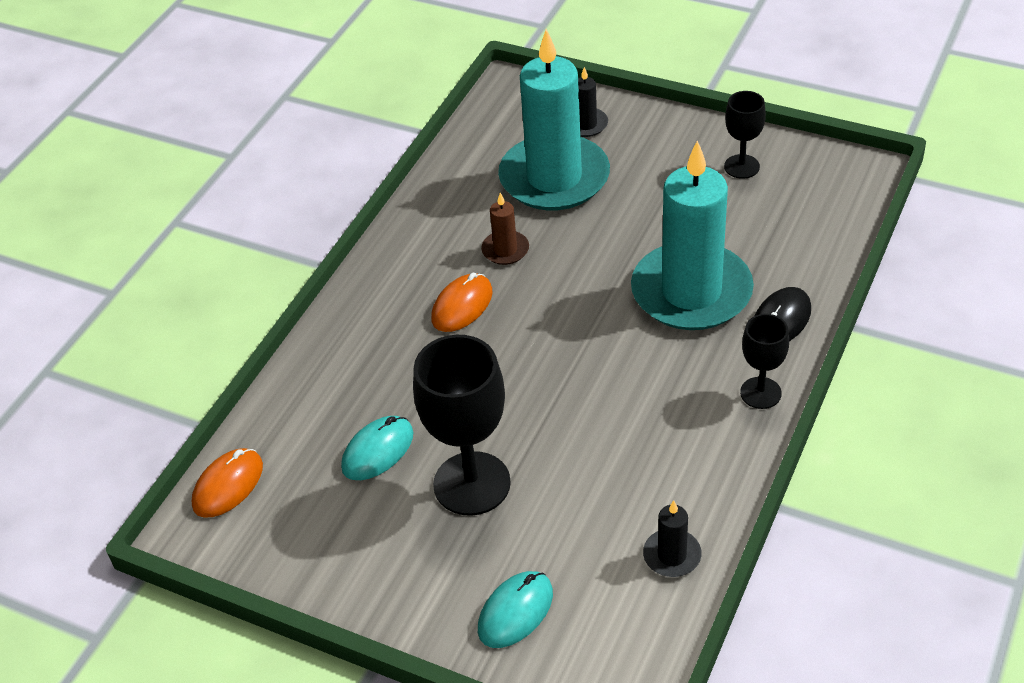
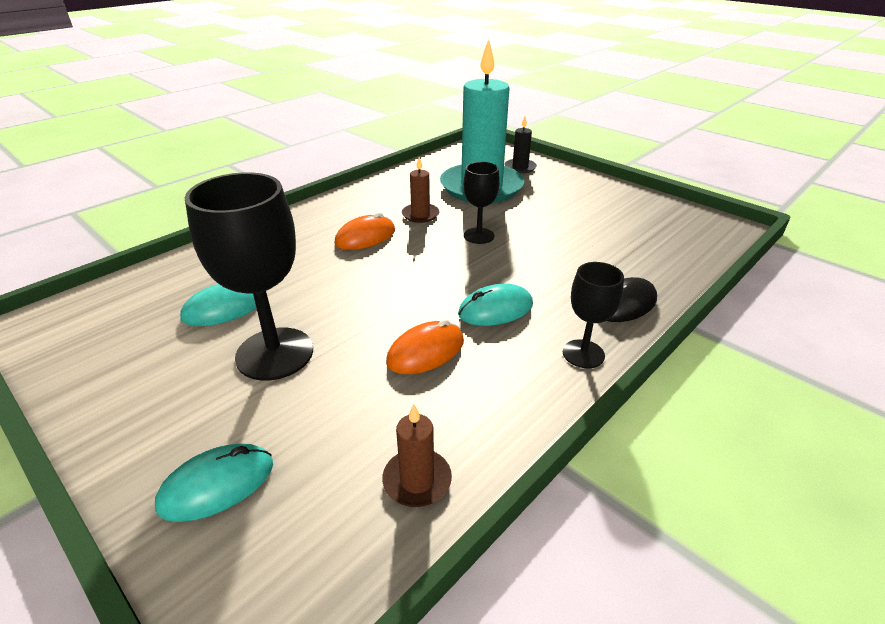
camera: 15 degrees right, 10 degrees down
(228, 485) = (94, 301): orange mouse -> orange mouse (425, 351)
(657, 366) = (495, 309): none -> turquoise mouse
(672, 555) = (417, 480): black candle -> brown candle
(691, 292) = (551, 268): turquoise candle -> none
(741, 166) = (626, 207): black goblet -> black goblet (479, 236)

